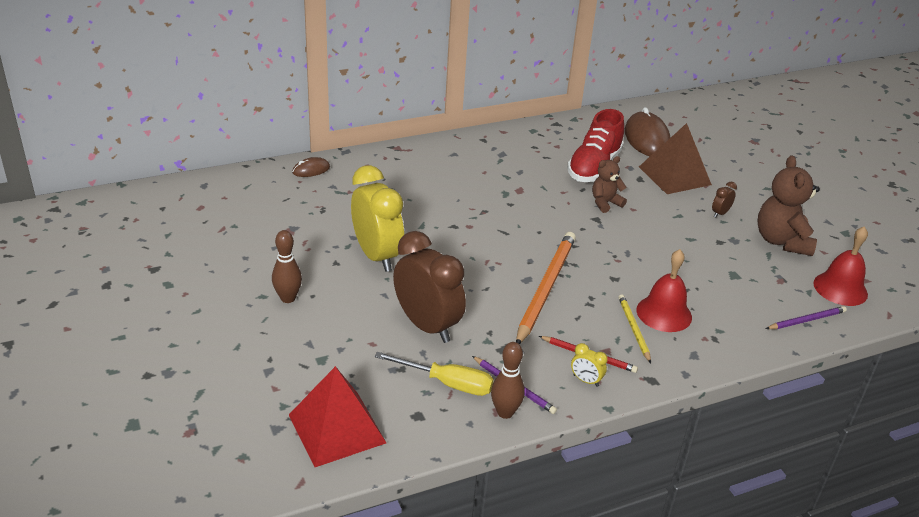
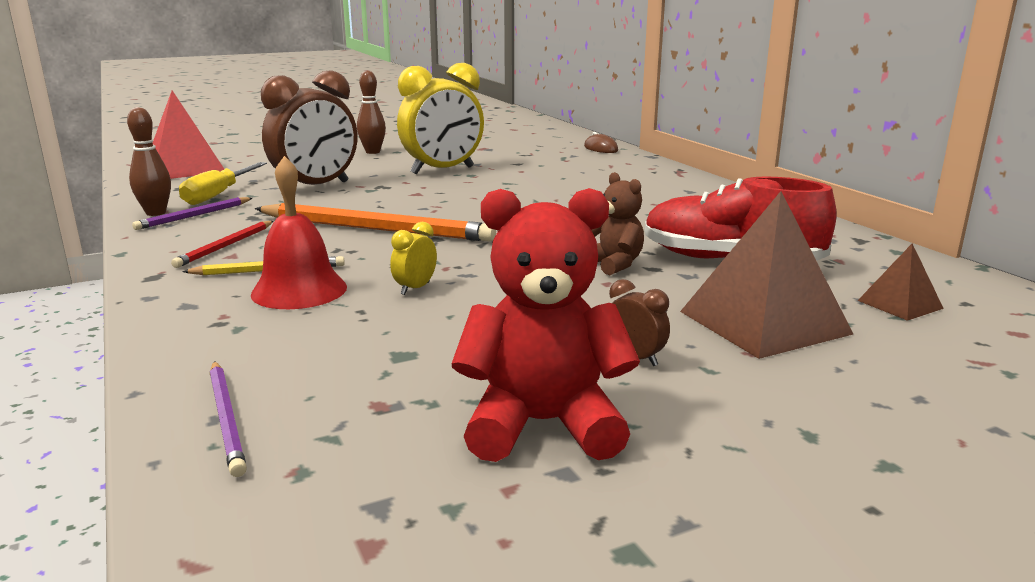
camera: 90 degrees right, 15 degrees down
(585, 380) = (179, 244): yellow clock -> yellow clock (415, 288)
(646, 139) = (900, 304): brown mouse -> brown pyramid
(781, 241) = (543, 424): brown teddy bear -> red teddy bear
(840, 288) = (334, 489): red bell -> none

